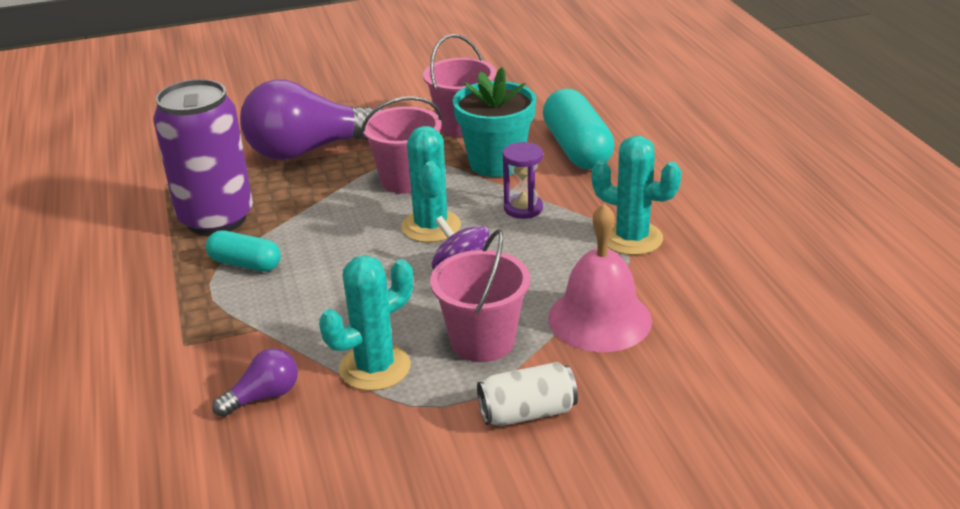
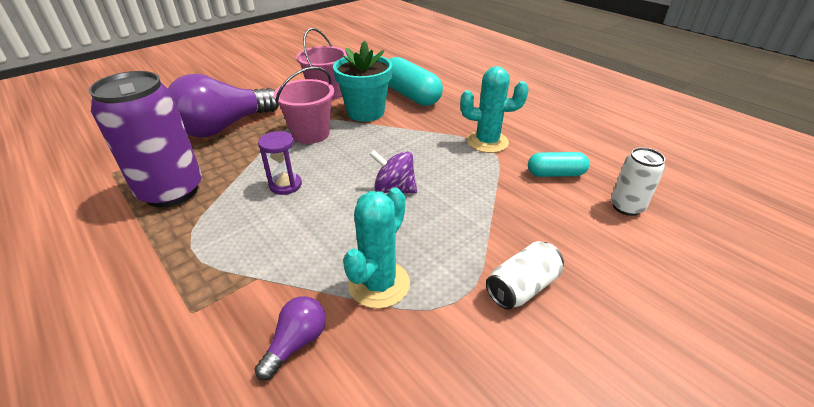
camera: 25 degrees left, 5 degrees up
(245, 264) = (216, 222): turquoise capsule -> turquoise capsule (555, 174)
(431, 226) = (349, 161): turquoise cactus -> none
(482, 341) = (446, 238): pink bucket -> none
(523, 208) = (404, 137): purple hourglass -> purple hourglass (285, 185)
(599, 319) = (512, 199): pink bell -> none
(748, 364) = (626, 207): none -> white can

